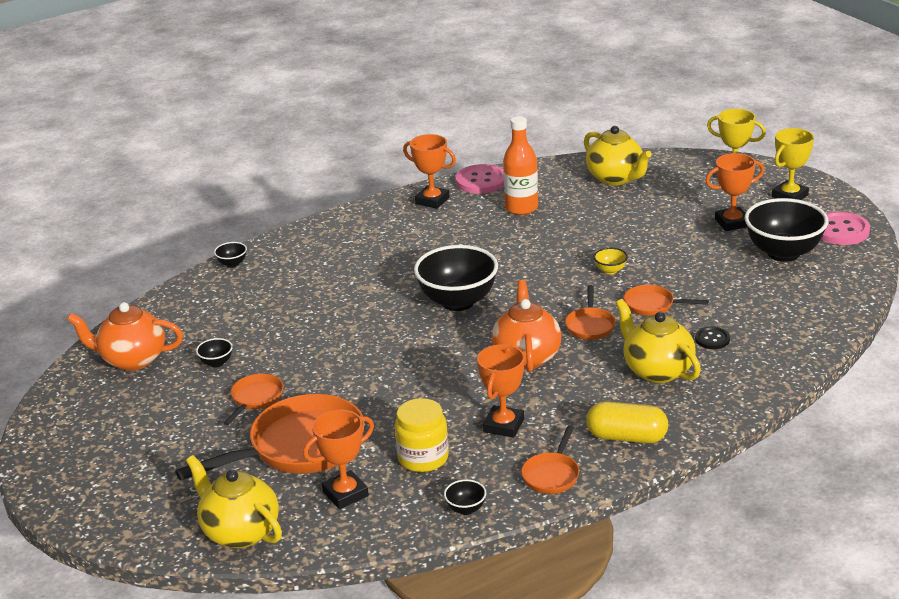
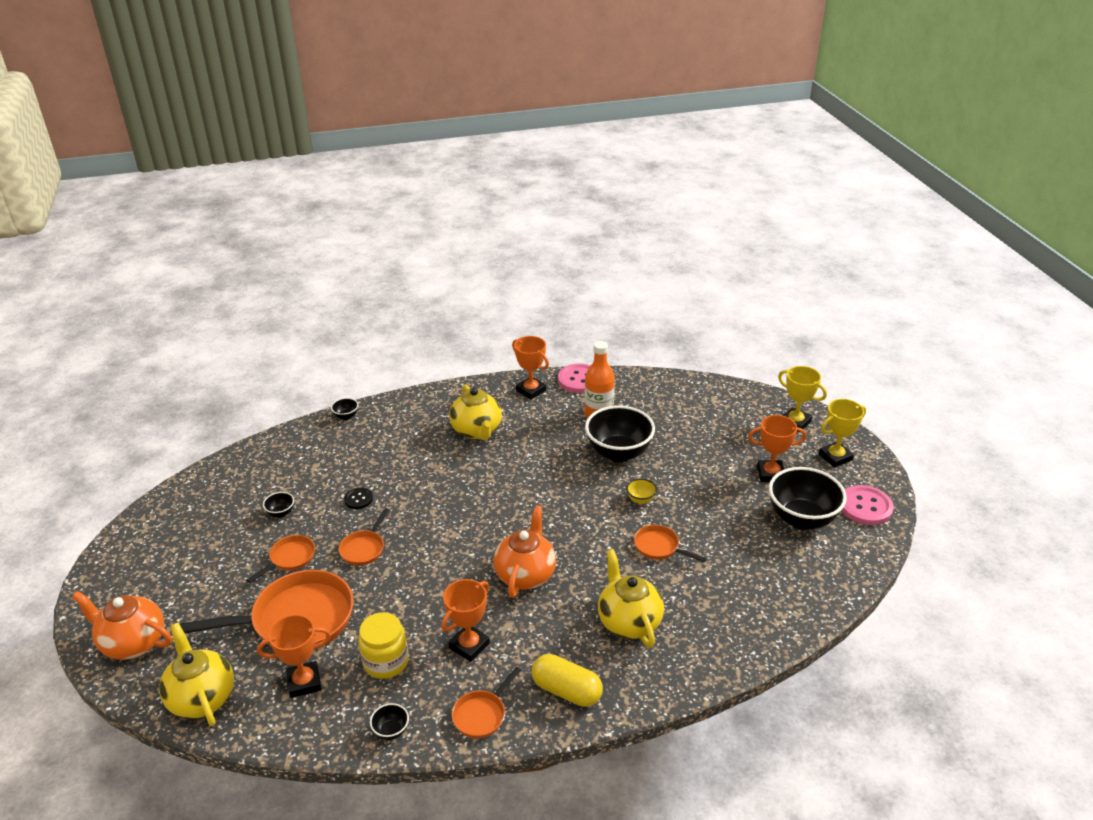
camera: 15 degrees right, 5 degrees up
(132, 360) = (222, 492): orange teapot -> orange teapot (133, 643)
(458, 302) = (499, 500): black bowl -> black bowl (618, 453)
(590, 325) = (595, 555): orange pan -> orange pan (364, 548)
(616, 178) = (692, 402): yellow teapot -> yellow teapot (477, 431)
(712, 339) = (694, 600): black button -> black button (358, 499)

